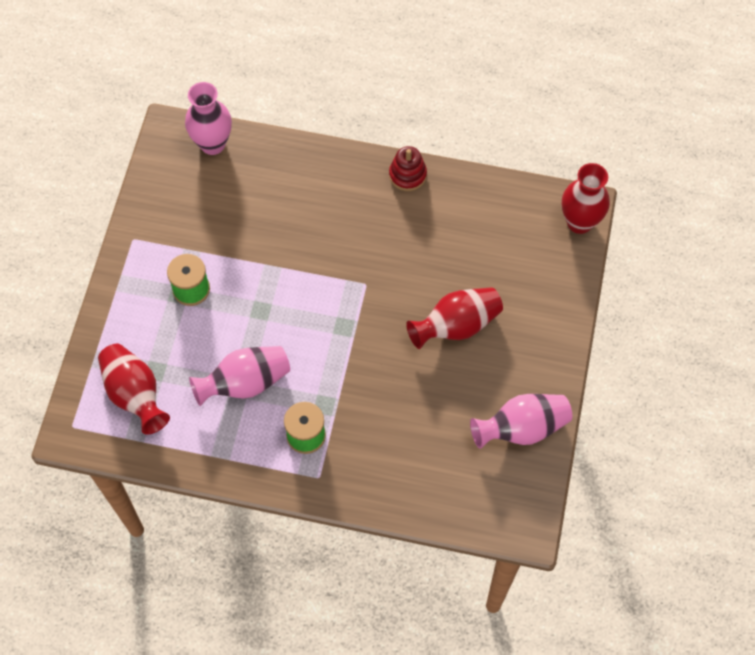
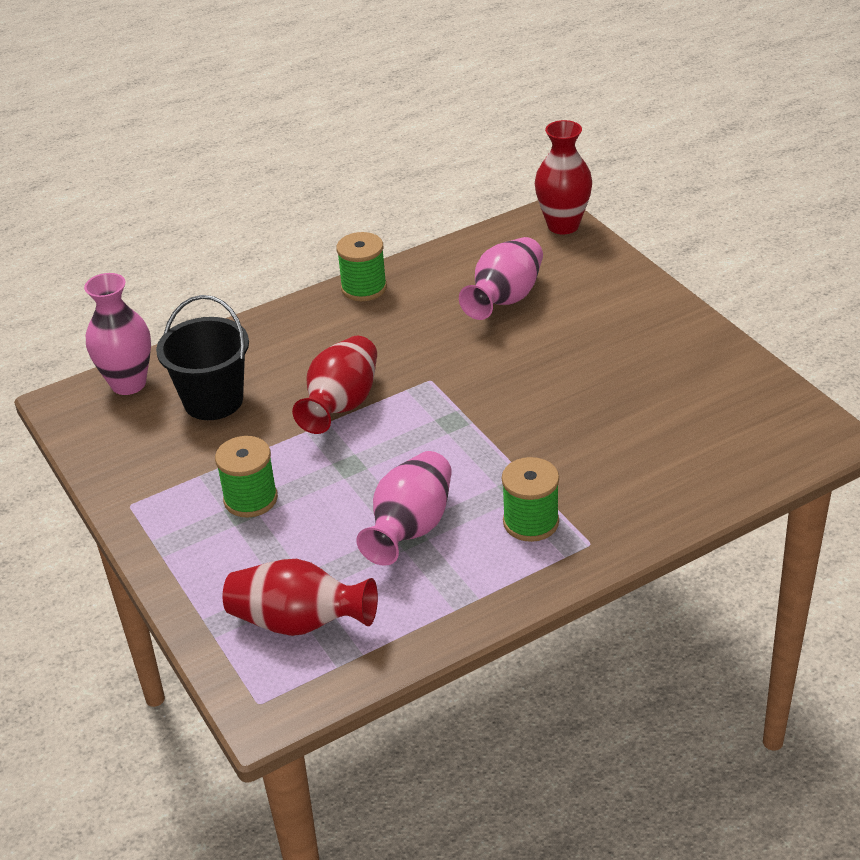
camera: 40 degrees left, 25 degrees down
(241, 197) = (213, 401): none -> black bucket
(407, 175) = (364, 288): red stacking toy -> green spool
(456, 326) = (557, 352): red vase -> red vase (341, 405)
(522, 428) = (719, 376): pink vase -> pink vase (505, 299)

